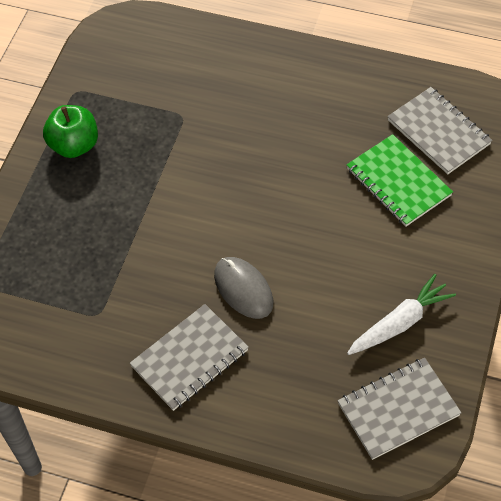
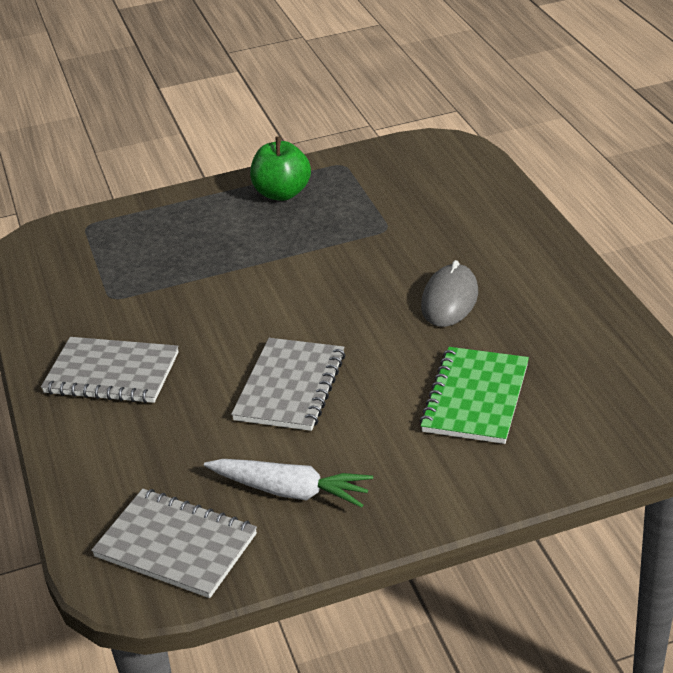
camera: 55 degrees right, 20 degrees down
(243, 289) = (224, 365): grey mouse -> grey mouse (449, 299)
(438, 132) = (581, 393): grey notebook -> grey notebook (290, 387)

